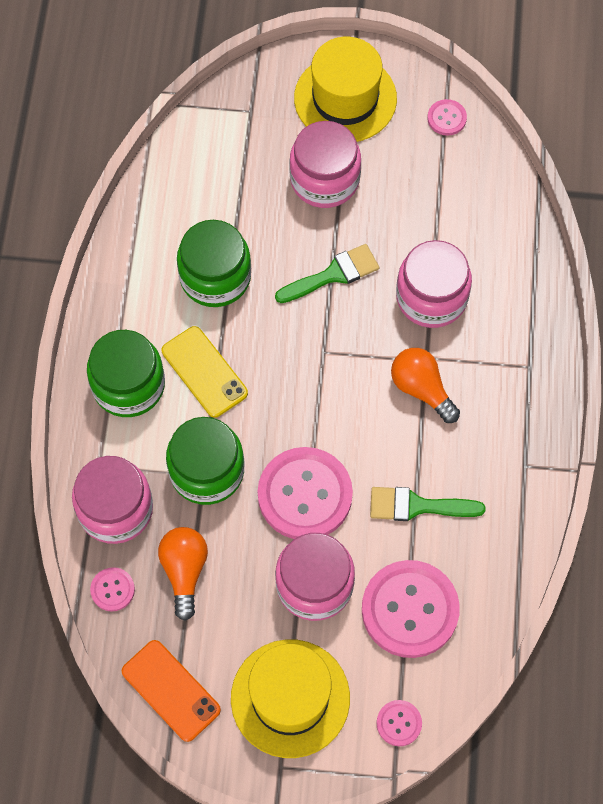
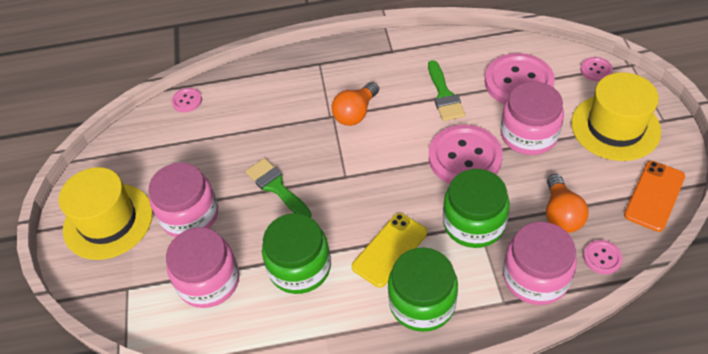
camera: 100 degrees left, 15 degrees down
(184, 571) = (561, 214): orange light bulb -> orange light bulb turned 75 degrees counterclockwise
(431, 297) = (280, 124): pink jar -> pink jar (209, 281)
(446, 118) = (122, 151): pink button -> pink button (187, 101)

